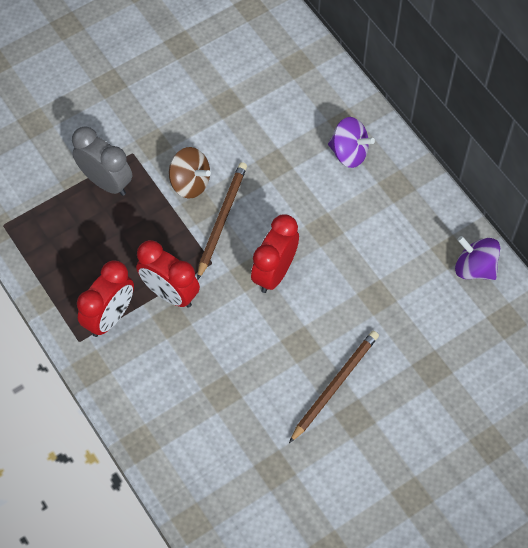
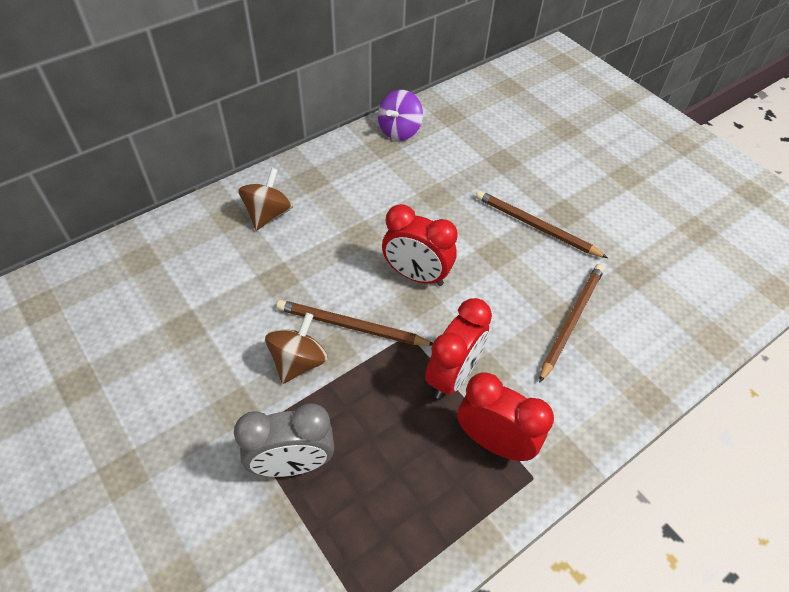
camera: 95 degrees left, 10 degrees down
(106, 182) = (292, 464): grey clock -> grey clock turned 135 degrees counterclockwise
(219, 396) = (571, 321): none -> brown pencil
(349, 153) = (268, 214): purple spinning top -> brown spinning top

